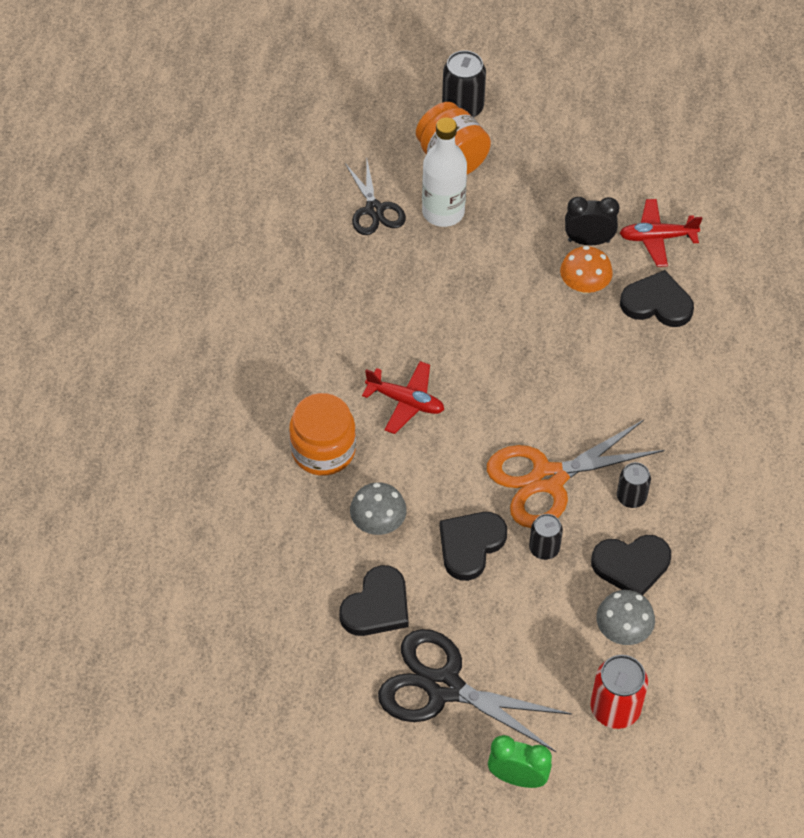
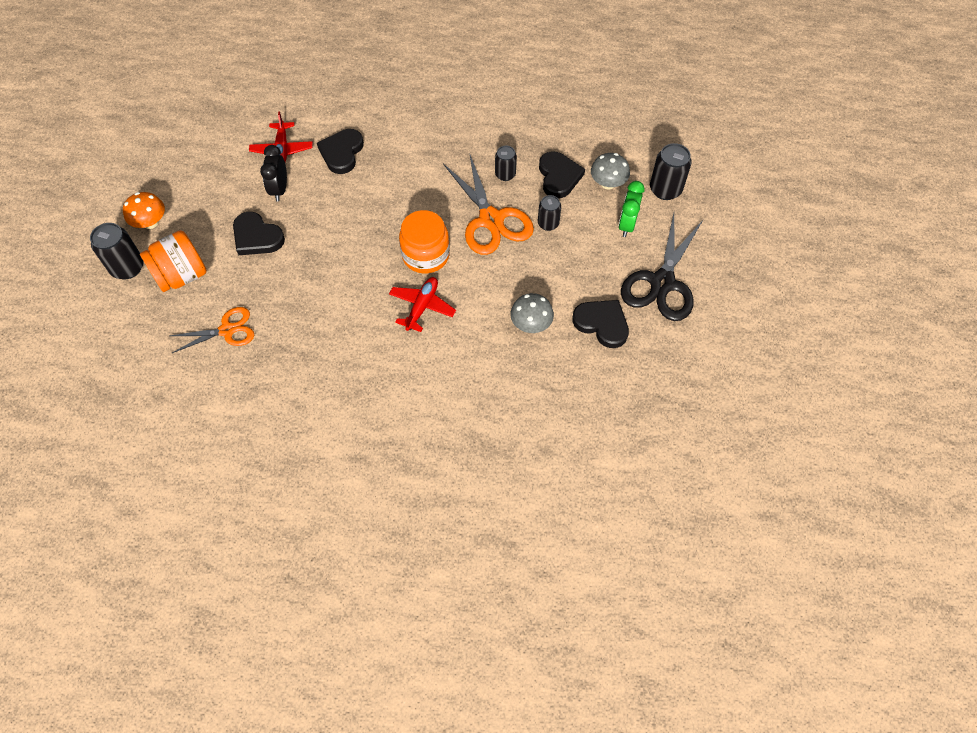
camera: 90 degrees left, 5 degrees up
(323, 450) = (466, 362): orange jar -> orange jar (426, 255)
(374, 210) = (227, 330): black scissors -> orange scissors
(443, 212) = (237, 282): white bottle -> none
(470, 545) = (548, 266): black heart -> black heart (257, 237)
(517, 777) = (722, 242): green clock -> green clock (626, 225)
(584, 285) = (321, 193): orange mushroom -> orange mushroom (150, 222)
(615, 708) = (665, 189): red can -> black can

